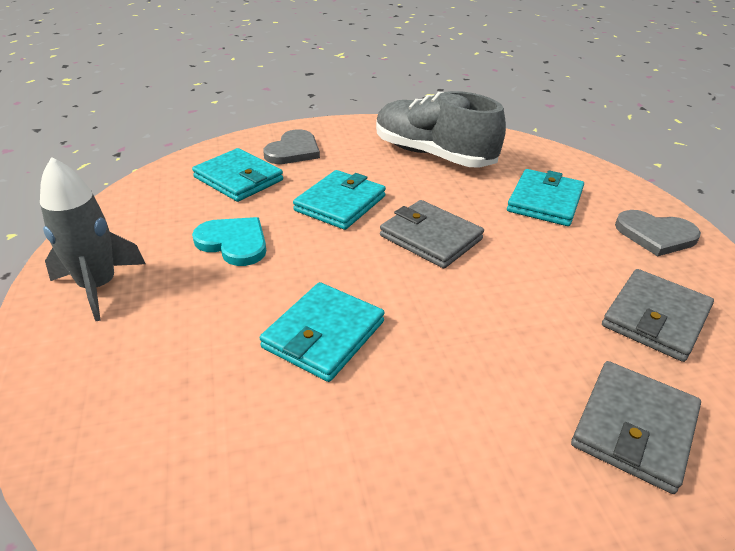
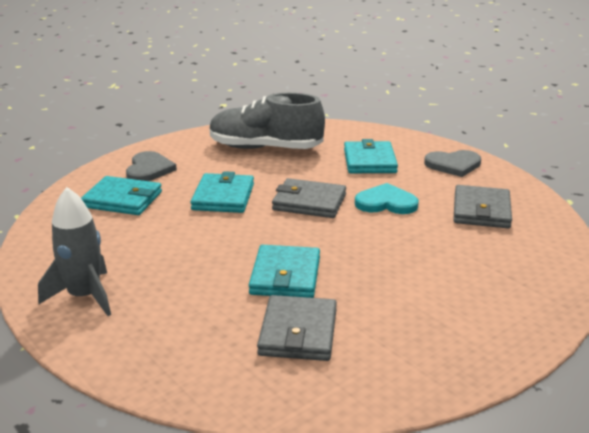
camera: 25 degrees left, 10 degrees down
(234, 243) = (165, 242): turquoise heart -> turquoise heart (386, 203)
(633, 428) = (503, 266): grey wallet -> grey wallet (298, 332)

